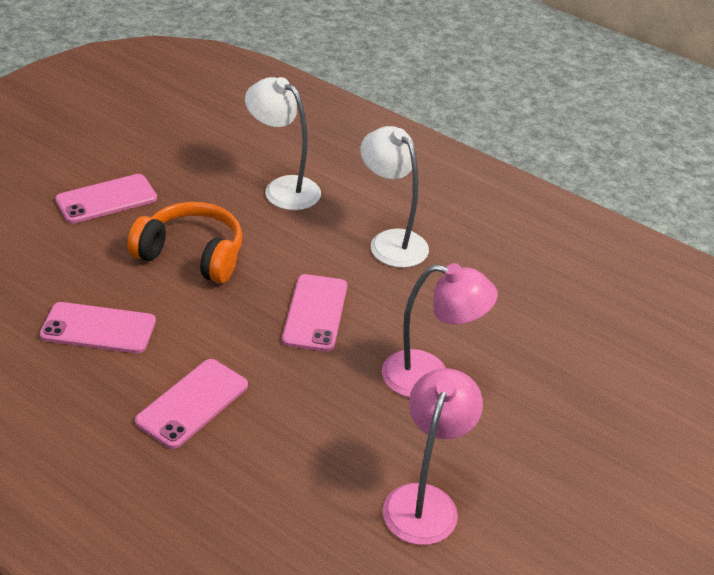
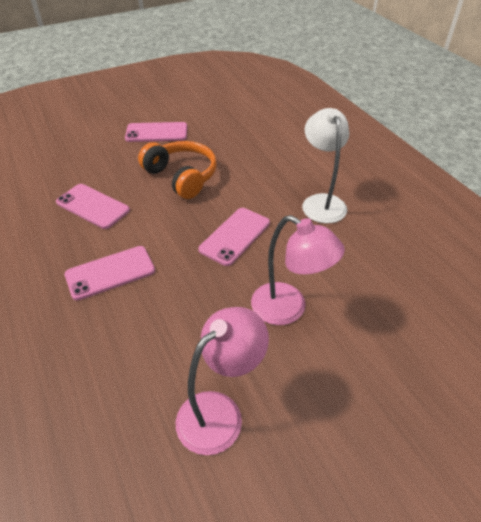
camera: 30 degrees right, 5 degrees up
(283, 188) = (269, 150): white lamp -> none

